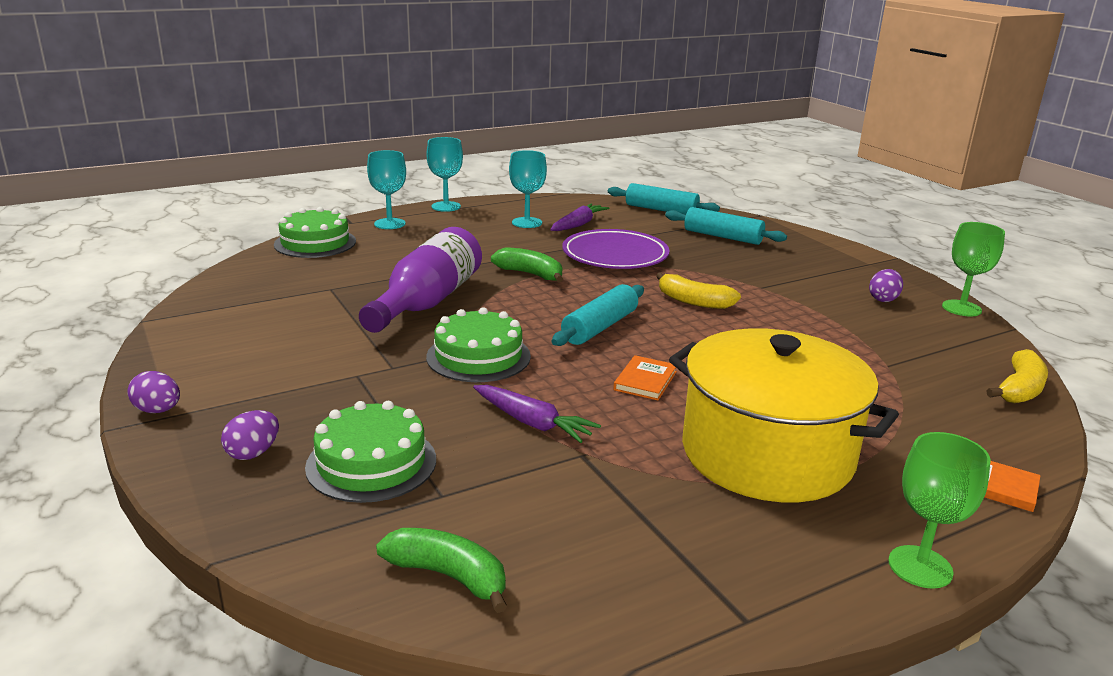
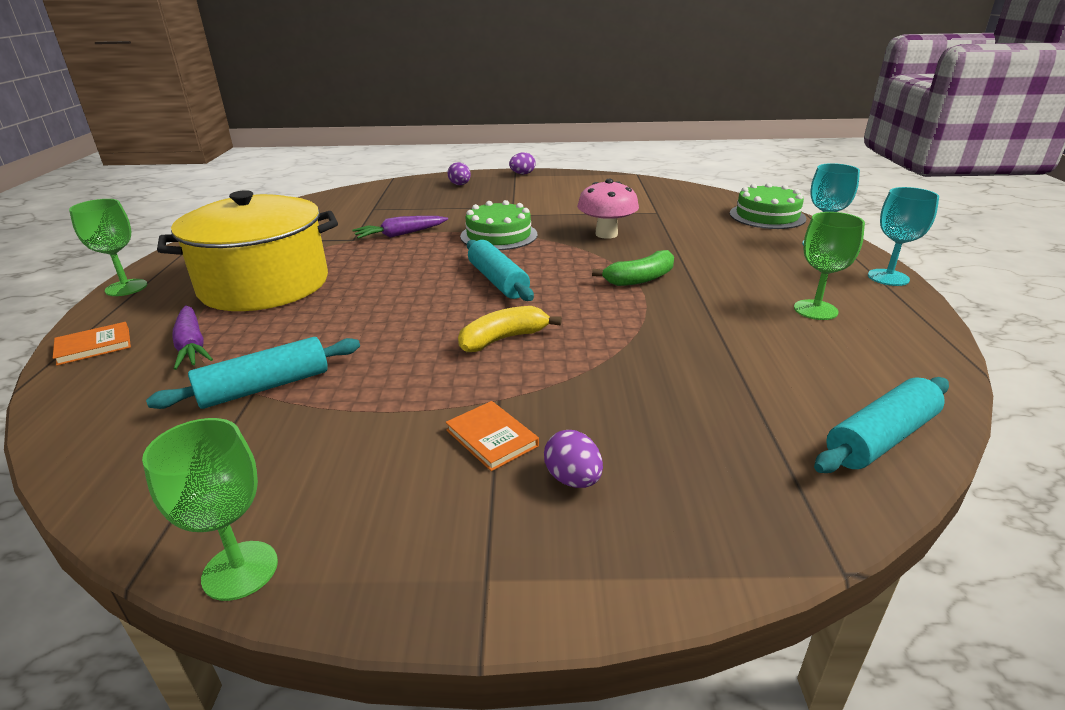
camera: 120 degrees right, 5 degrees up
(371, 463) = (419, 201): green cake -> none
(426, 302) = (606, 234): purple bottle -> pink mushroom
(448, 576) = (321, 203): green banana -> none
(527, 222) = (815, 310): turquoise goblet -> green goblet
(578, 225) = (800, 340): purple carrot -> purple carrot (192, 346)
(615, 255) = (670, 334): purple plate -> none
(645, 381) = (397, 274): orange book -> orange book (492, 438)
(722, 237) = (710, 450): turquoise rolling pin -> turquoise rolling pin (265, 387)
(883, 299) = (361, 493): purple egg -> purple egg (573, 479)
(1019, 389) = (91, 454): yellow banana -> none

